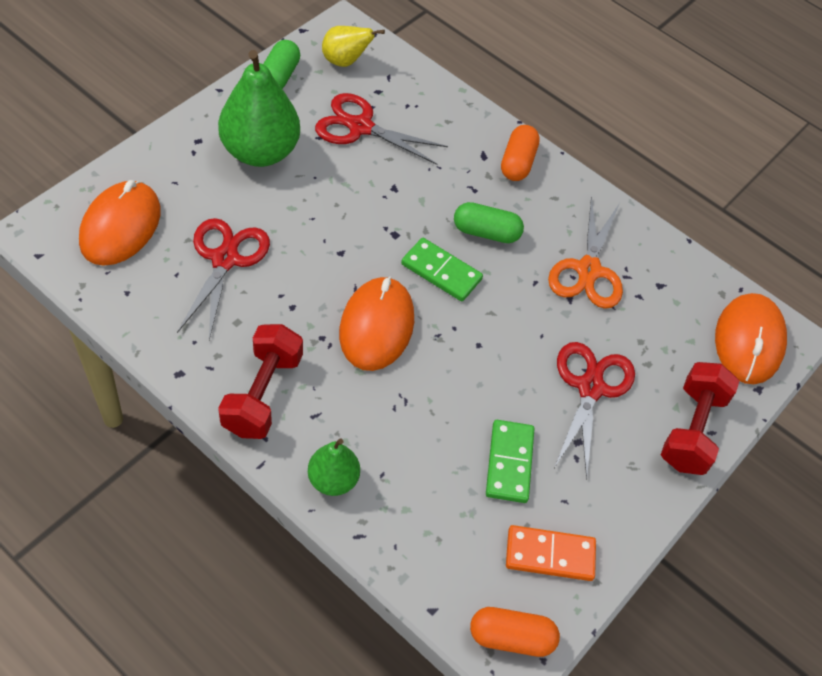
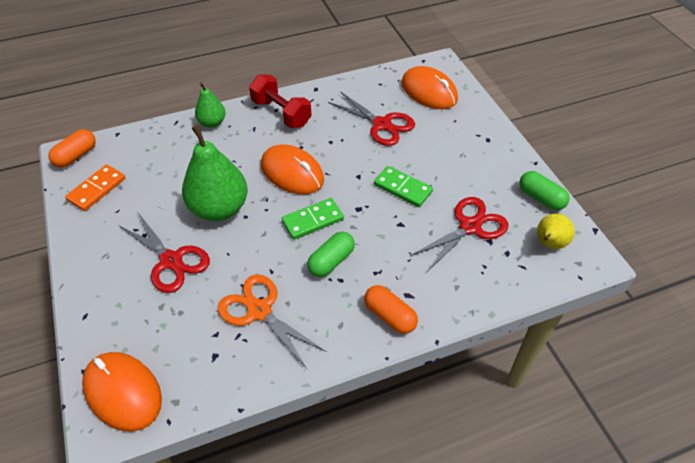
camera: 125 degrees right, 5 degrees down
(260, 152) = (466, 165): green pear -> green pear (219, 208)
(509, 463) = (160, 196): green domino -> green domino (402, 188)
(692, 430) = (96, 304): red dumbbell -> none

